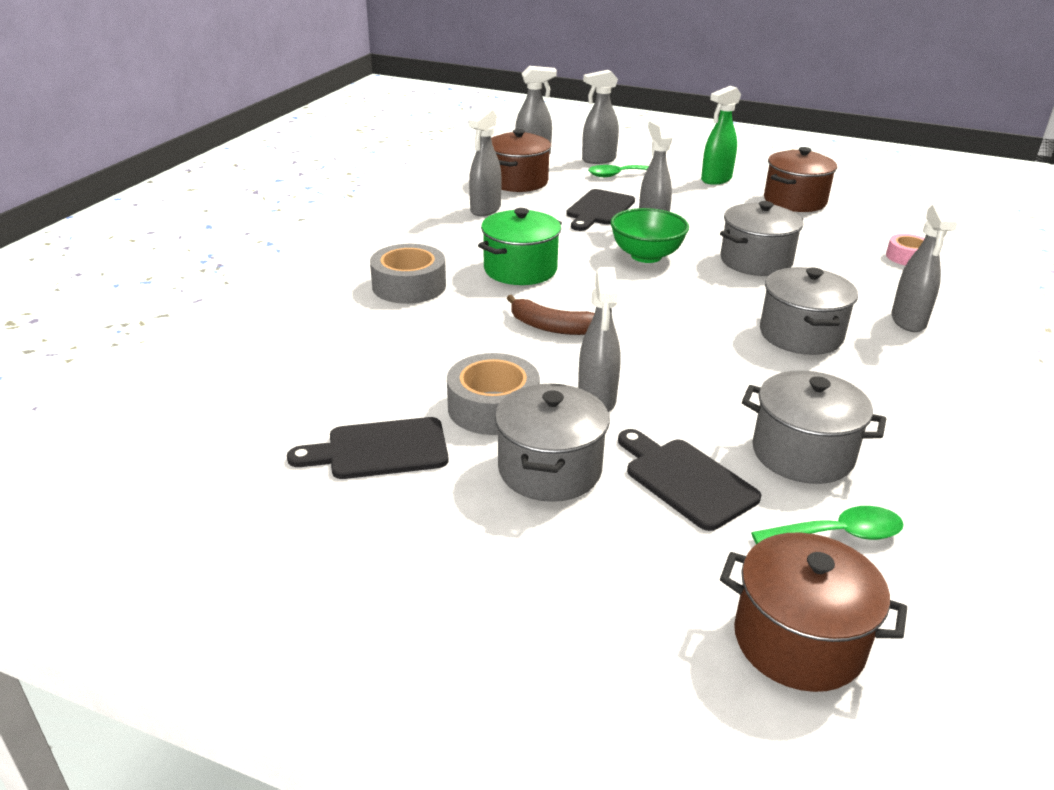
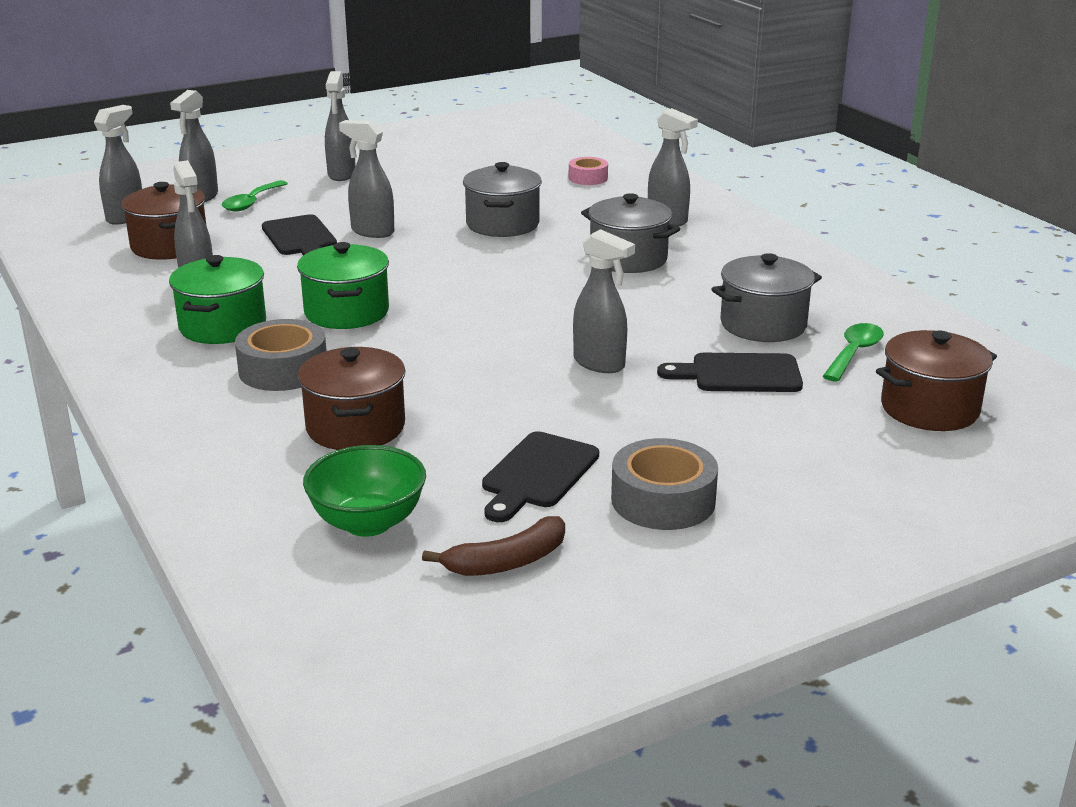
camera: 50 degrees left, 5 degrees down
(438, 242) = (223, 326): none -> green pot
(493, 407) = (547, 406): grey tape -> grey tape (663, 500)
(549, 469) = (661, 416): grey pot -> none
(552, 327) = (466, 337): brown banana -> brown banana (506, 562)
(646, 256) = (419, 256): green bowl -> green bowl (368, 522)
(716, 179) = (341, 175): green spray bottle -> grey spray bottle
(794, 201) = (436, 168): brown pot -> brown pot (355, 427)

